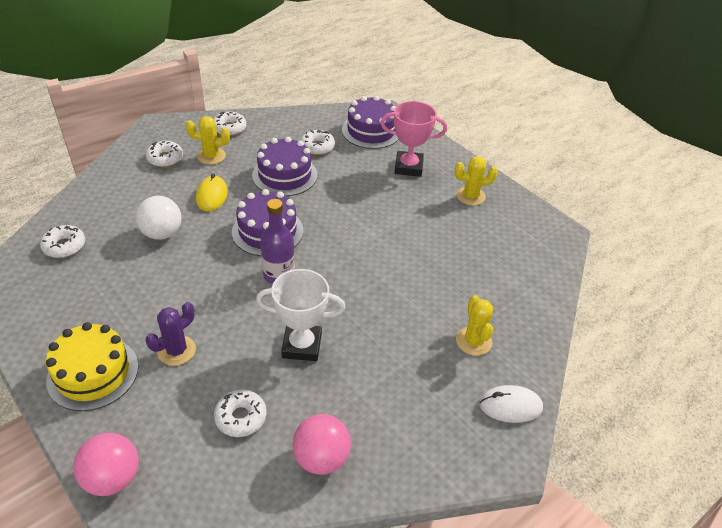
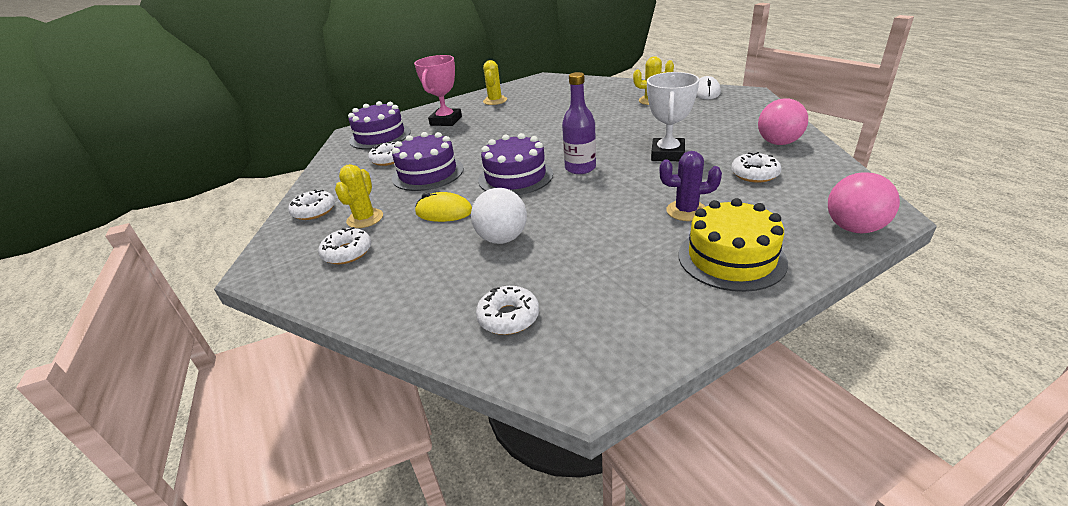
camera: 75 degrees left, 10 degrees down
(176, 350) = (686, 211): purple cactus -> purple cactus turned 45 degrees counterclockwise

